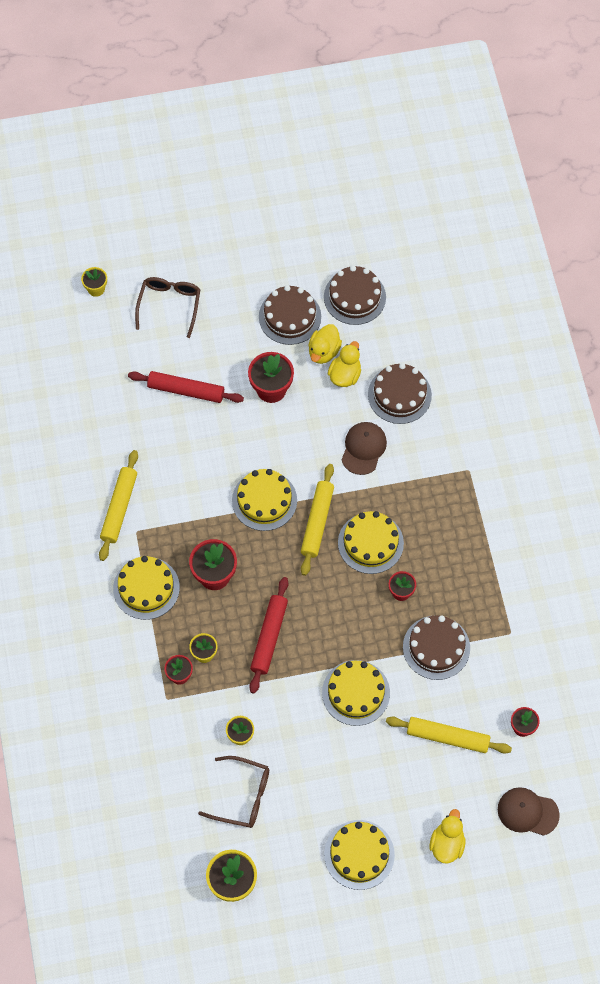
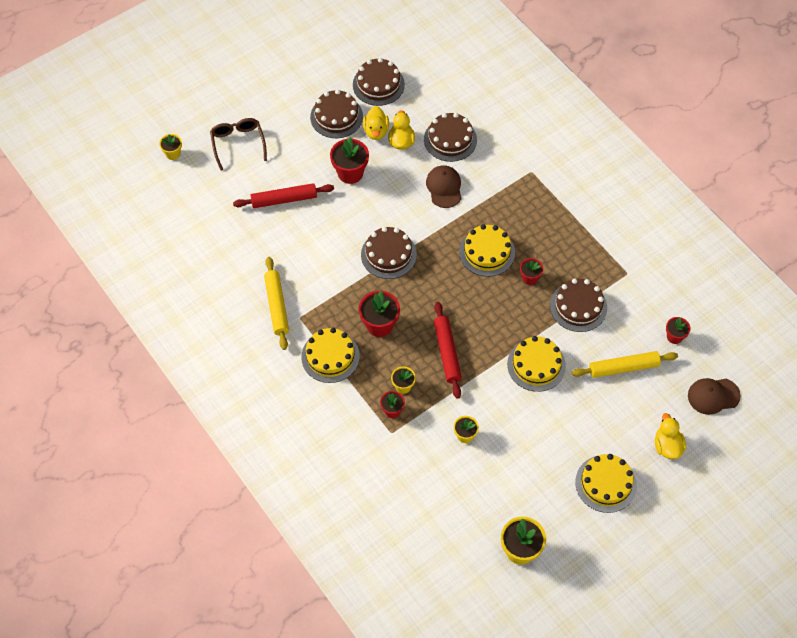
camera: 25 degrees left, 5 degrees down
(242, 796) = (491, 480): brown glasses -> none
(264, 500) = (388, 254): yellow cake -> brown cake
(317, 522) = (438, 253): yellow rolling pin -> none

